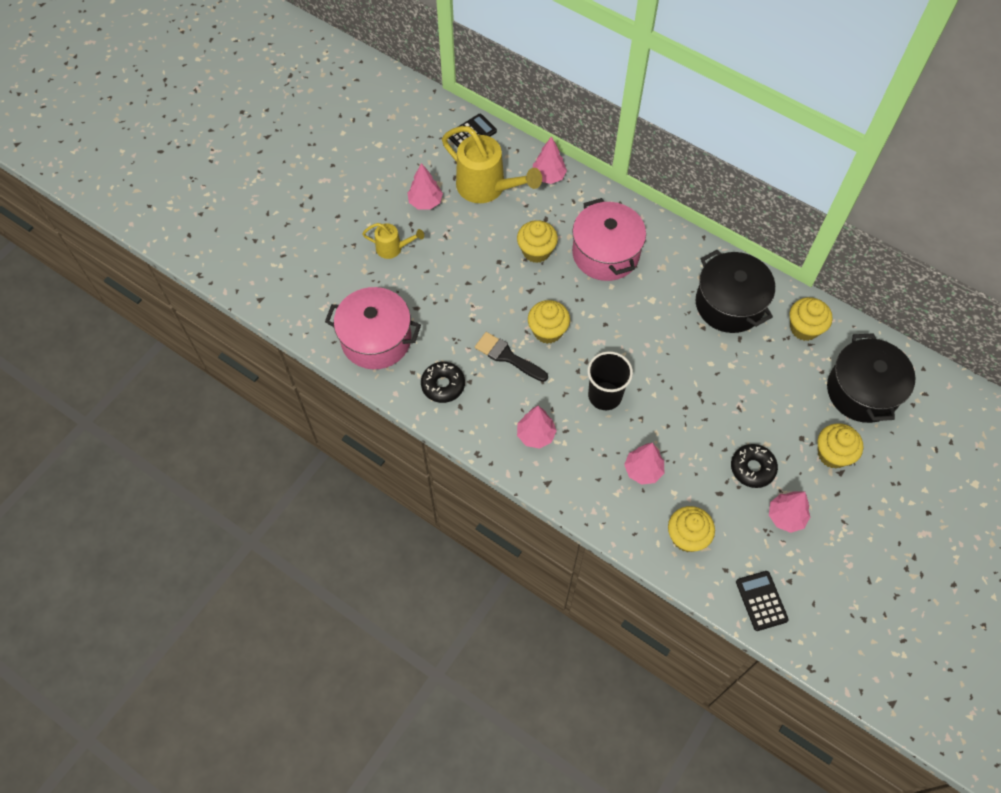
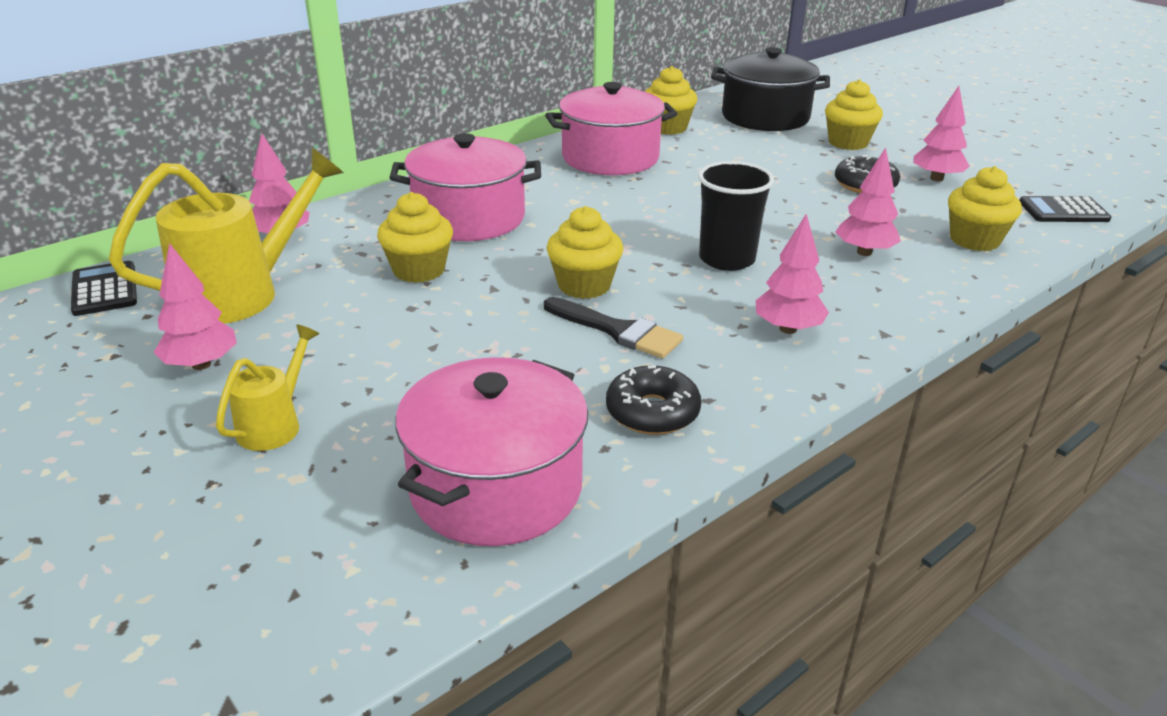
camera: 75 degrees left, 30 degrees down
(507, 356) = (618, 331): black brush -> black brush turned 105 degrees counterclockwise
(729, 304) = (610, 158): black pot -> pink pot

